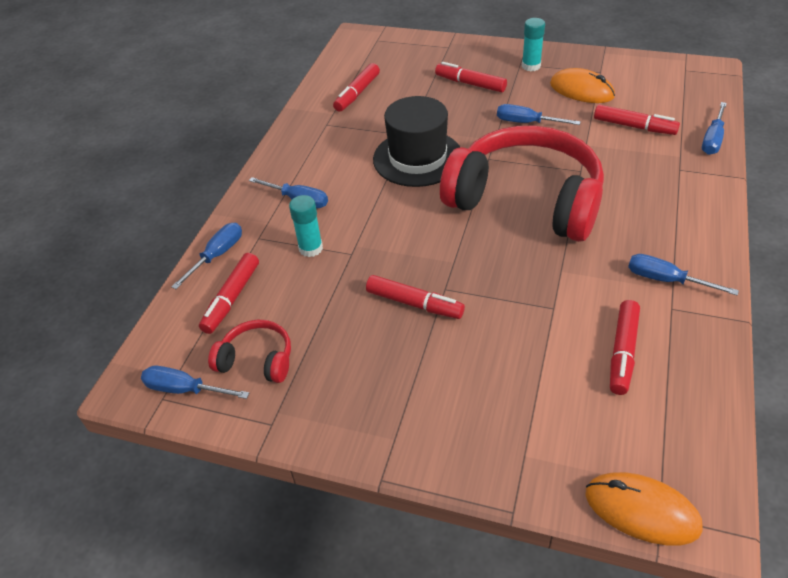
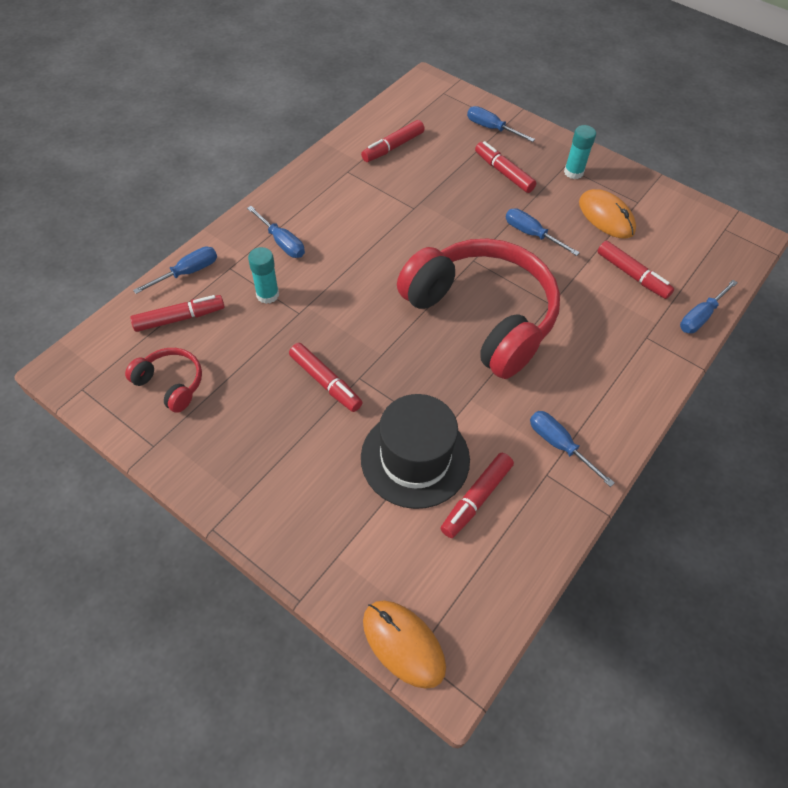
camera: 15 degrees right, 10 degrees up
(184, 389) = (102, 388): blue screwdriver -> blue screwdriver (491, 128)
(232, 298) = (179, 318): red marker -> red marker turned 150 degrees counterclockwise
(417, 158) = (409, 236): black hat -> black hat (415, 458)

